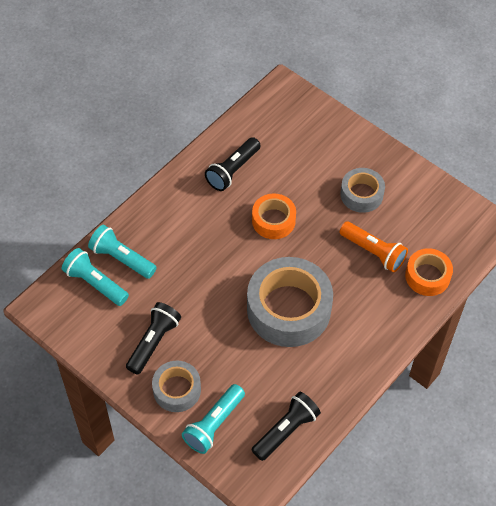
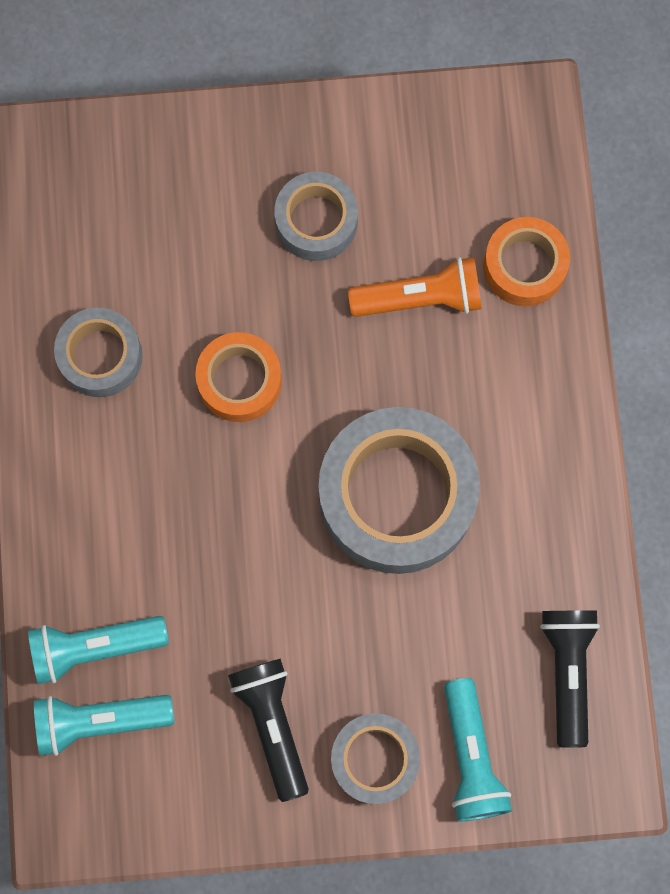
camera: 45 degrees left, 20 degrees up
(232, 170) = (100, 356): black flashlight -> grey tape

